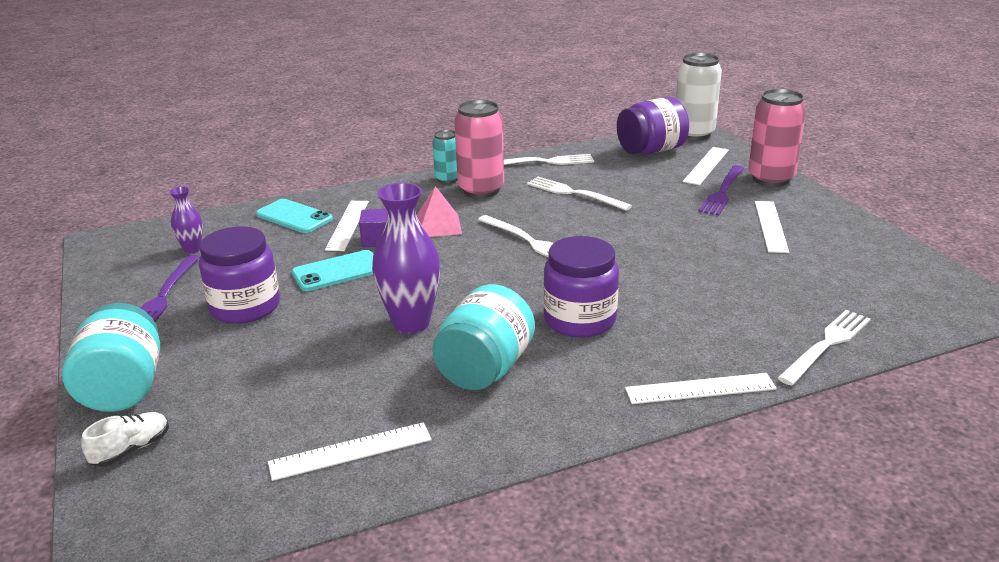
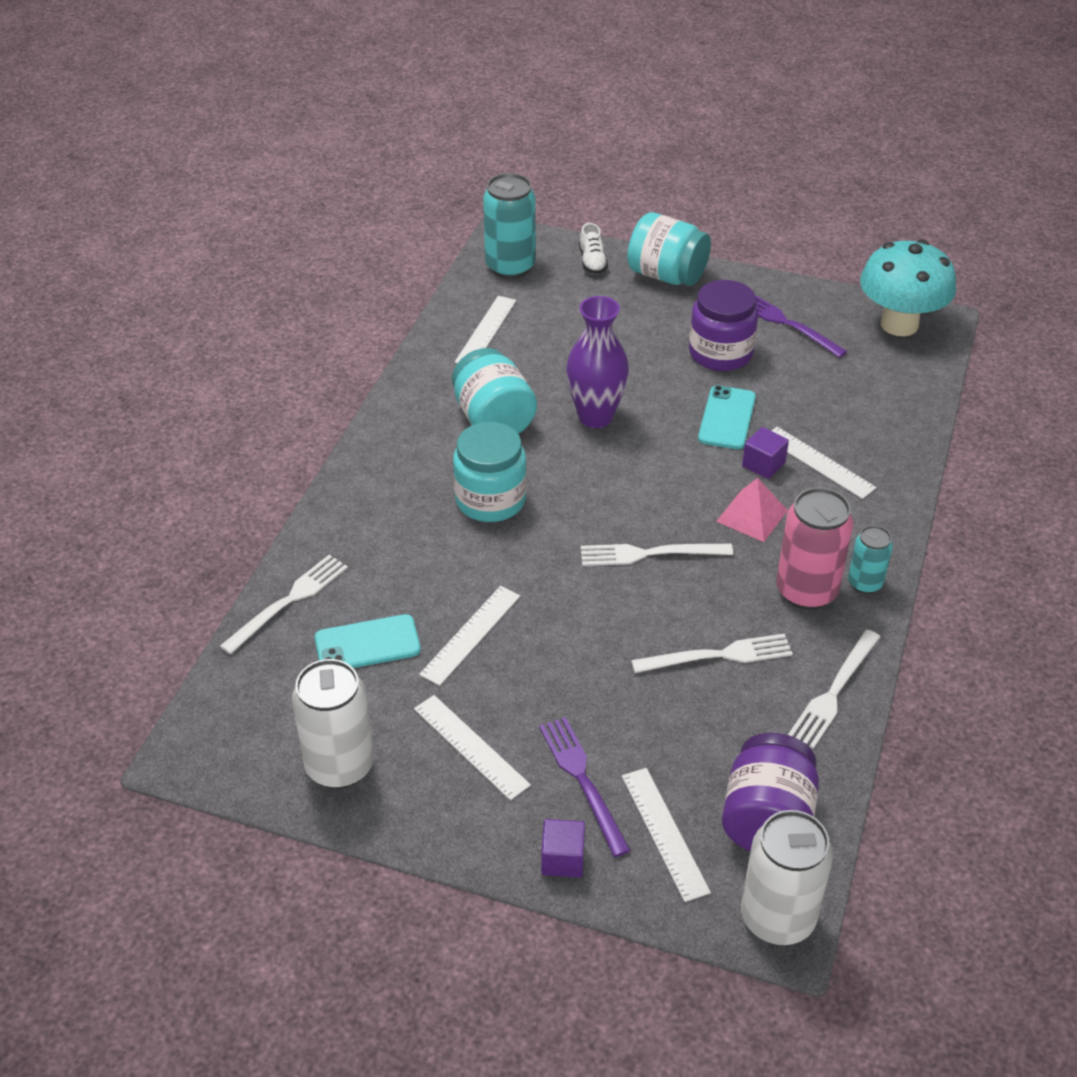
camera: 130 degrees right, 15 degrees up
(120, 253) = (899, 324): none -> turquoise mushroom
(192, 249) = (864, 361): purple vase -> none
(194, 508) = (510, 267): none -> turquoise can
(294, 217) = (875, 439): turquoise phone -> turquoise phone (367, 644)
(580, 320) = (490, 500): purple jar -> turquoise jar
(700, 389) = (341, 499): white ruler -> white ruler (471, 634)
(770, 179) = (563, 859): pink can -> purple cube
(826, 345) = (288, 602): white fork -> white fork turned 135 degrees counterclockwise
(868, 254) = (340, 766): none -> white can

